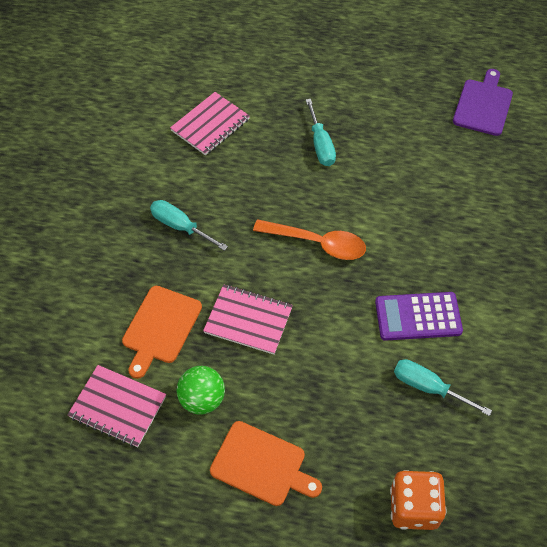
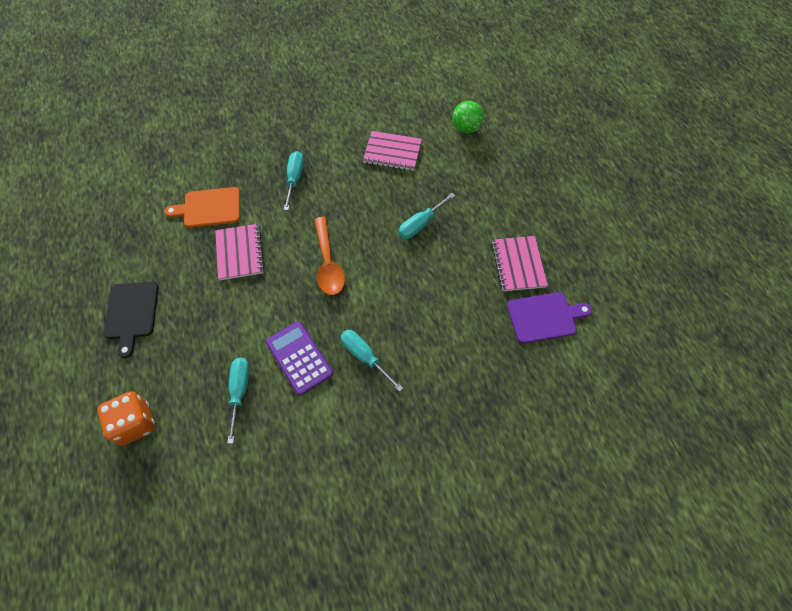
camera: 60 degrees right, 5 degrees up
(118, 407) = (141, 215): pink notebook -> pink notebook (518, 264)
(202, 399) = (166, 256): green ball -> green ball (466, 128)
(262, 465) = (131, 313): orange cutting board -> black cutting board
(448, 259) = (365, 357): none -> turquoise screwdriver

